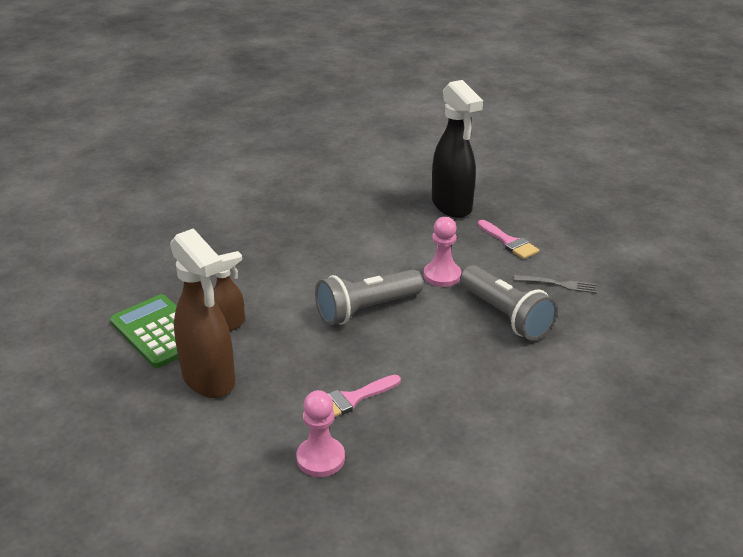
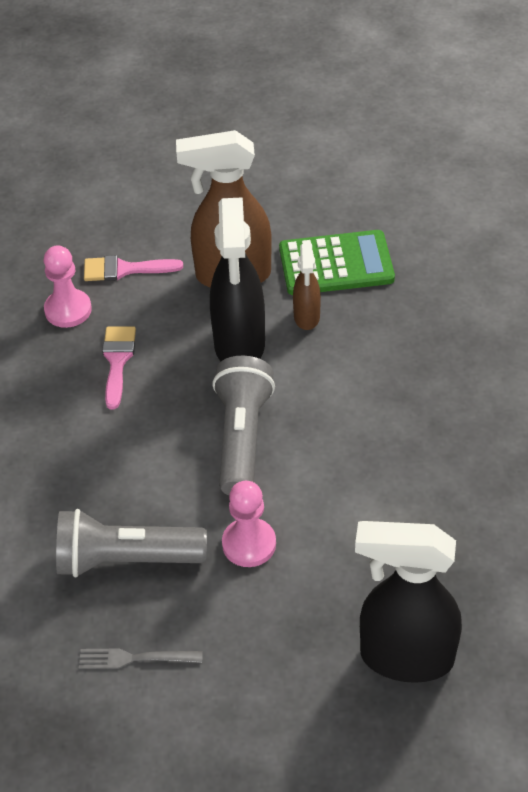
camera: 125 degrees right, 15 degrees up
(283, 344) = (239, 346): none -> black spray bottle
(509, 242) = (264, 667): pink brush -> pink brush (124, 269)
(559, 284) = (134, 658): grey fork -> grey fork turned 45 degrees clockwise

